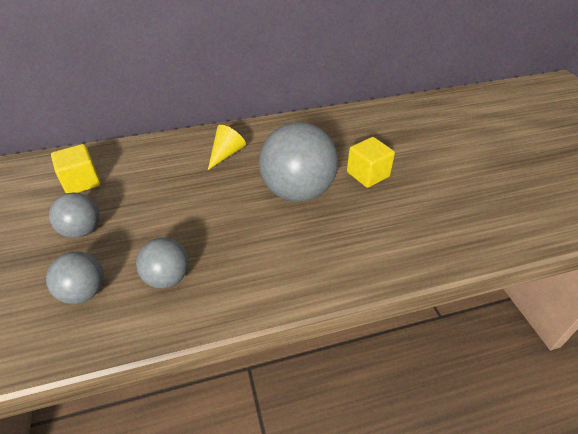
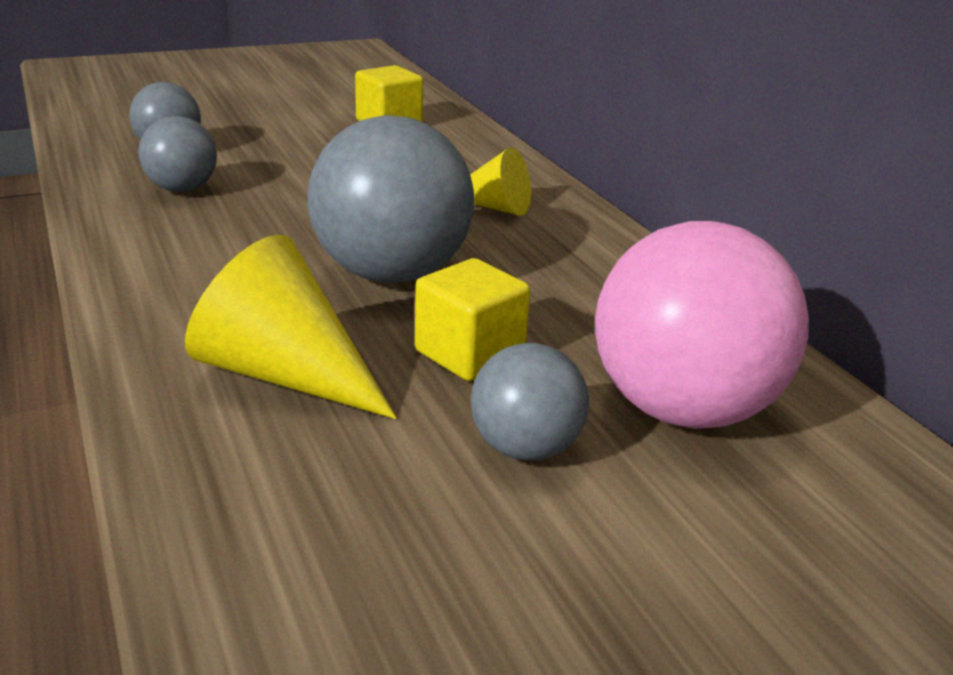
camera: 80 degrees right, 15 degrees down
(82, 230) = (284, 135): grey ball -> grey ball (525, 448)
(388, 226) = (285, 374): none -> yellow cone
(399, 133) = (683, 410): none -> pink ball

